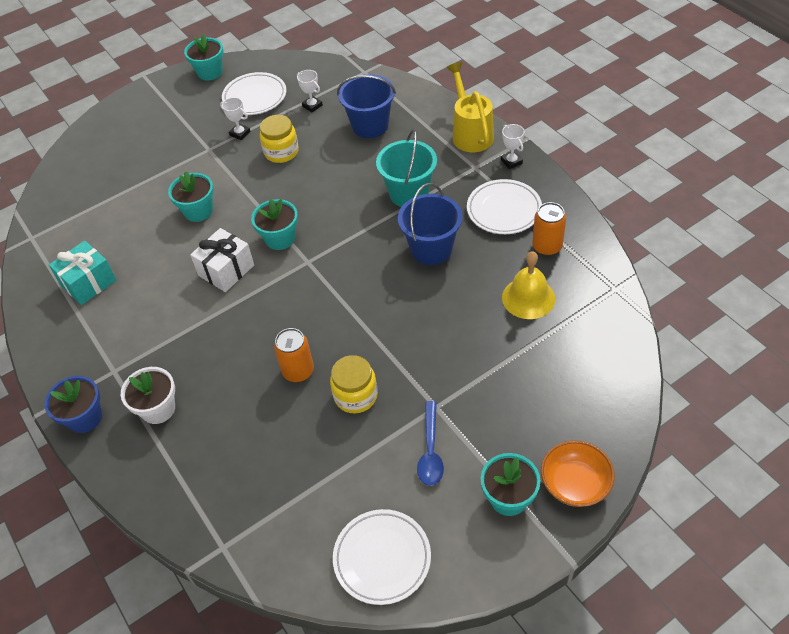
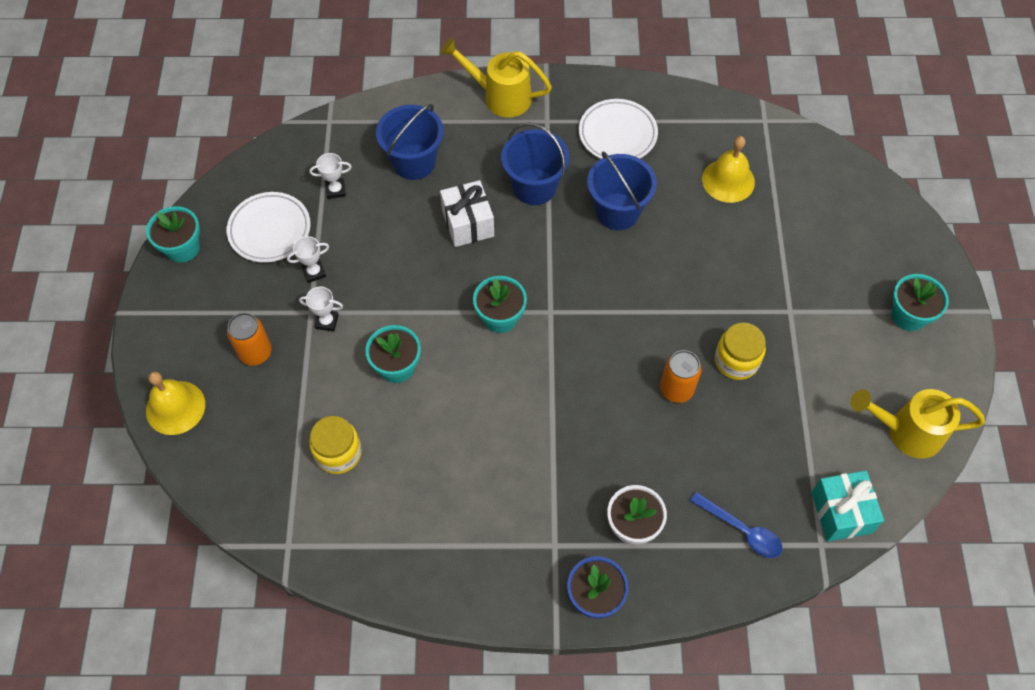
camera: 60 degrees left, 10 degrees up
(88, 283) = (411, 516): turquoise gift -> turquoise gift (841, 512)
(95, 135) = (175, 407): none -> yellow bell
(226, 270) = (503, 383): white gift -> white gift (468, 223)
(281, 152) = (379, 252): yellow jar -> yellow jar (338, 453)
(382, 558) = (906, 431): white plate -> yellow watering can
(409, 193) = (534, 187): turquoise bucket -> blue bucket
(430, 451) = (830, 340): blue spoon -> blue spoon (741, 530)
(511, 161) = (564, 92): white trophy -> white trophy (327, 322)
(547, 247) = (684, 133): orange can -> orange can (255, 353)
(575, 484) = (924, 266): orange bowl -> none

